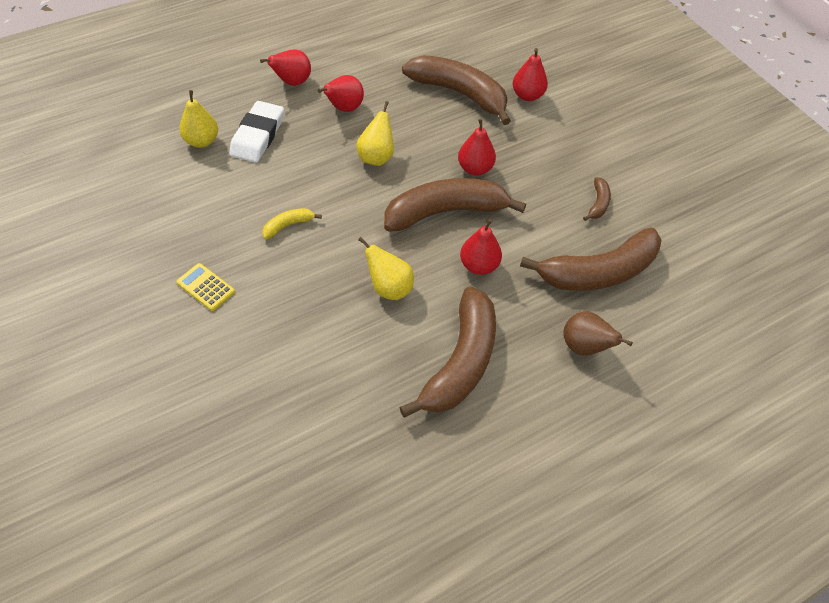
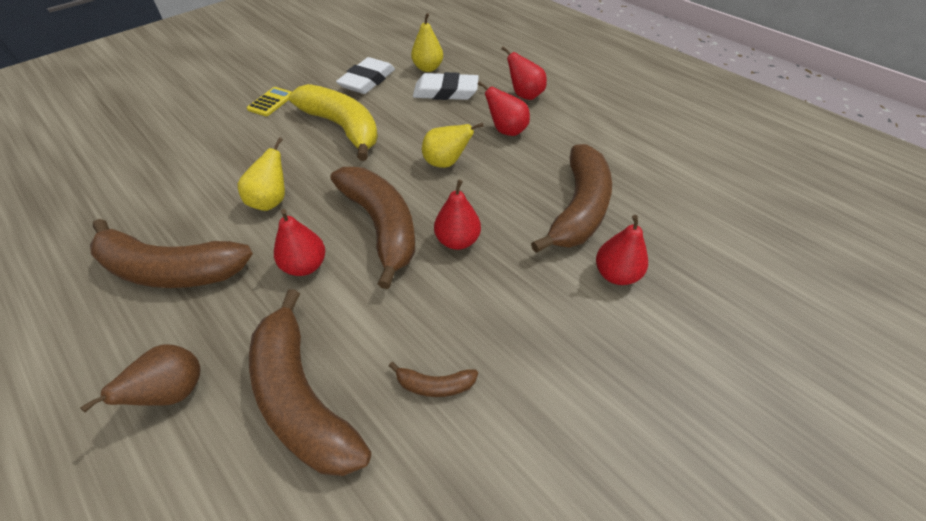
camera: 80 degrees right, 5 degrees down
(201, 196) = (367, 80): none -> white eraser
(288, 225) = (342, 128): yellow banana -> yellow banana, size x2.34

